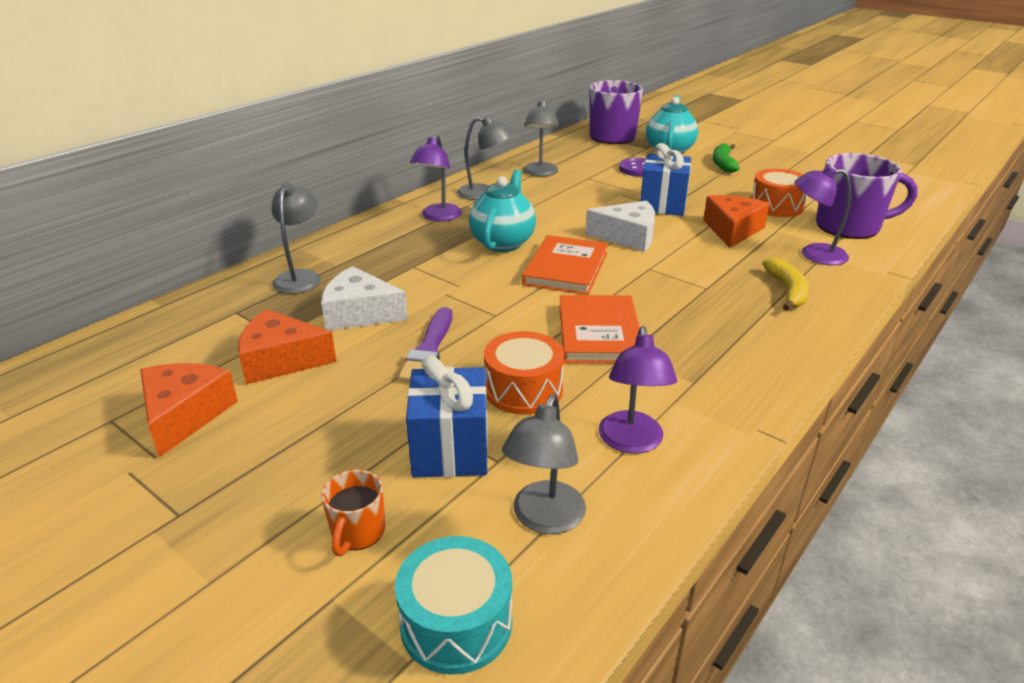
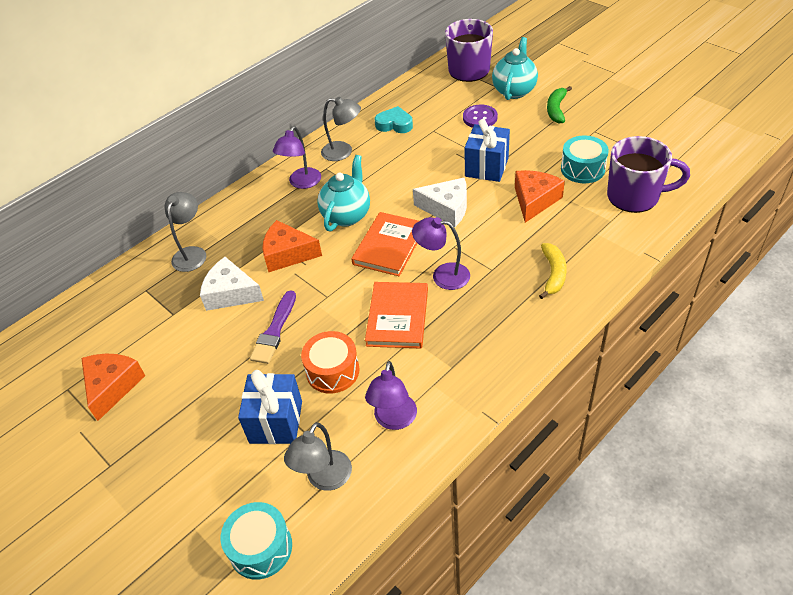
camera: 10 degrees right, 15 degrees up
(281, 360) = (174, 339): orange cheese -> orange cheese (287, 254)
(357, 533) = (212, 483): orange mug -> none
(540, 173) = (394, 124): grey lamp -> turquoise heart
(776, 206) = (582, 169): orange drum -> turquoise drum
(814, 254) = (591, 231): purple lamp -> purple lamp (443, 275)

